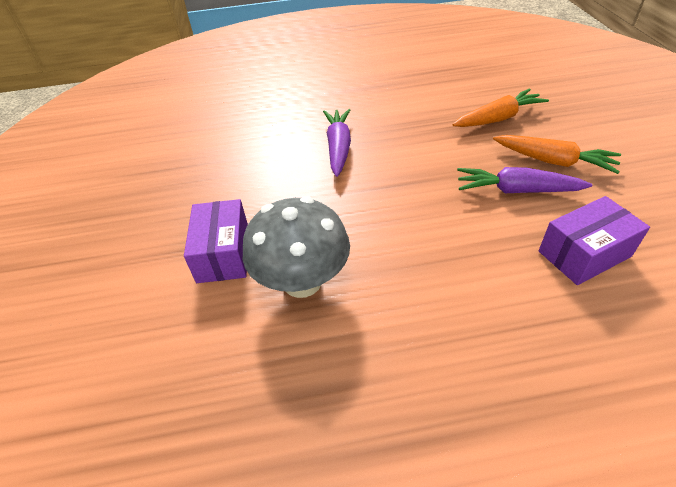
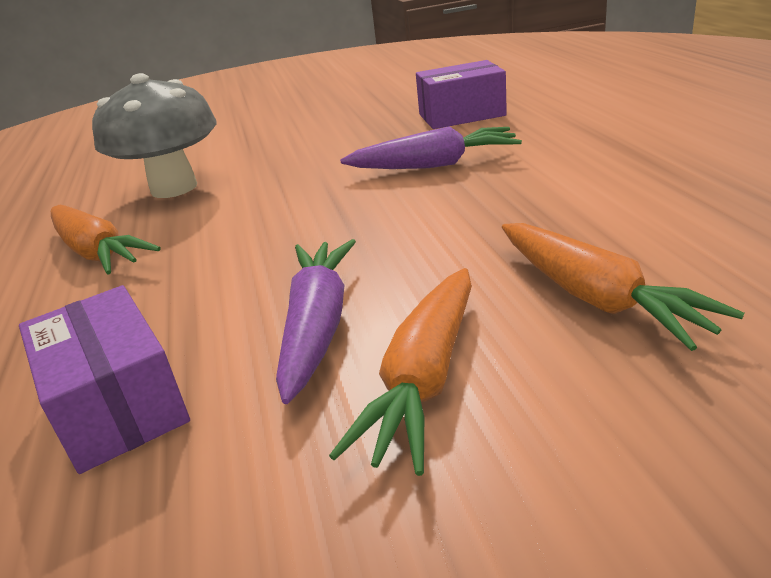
camera: 85 degrees right, 15 degrees down
(223, 254) = (231, 148): purple box -> purple box (461, 115)
(413, 309) = (97, 252): none -> orange carrot

